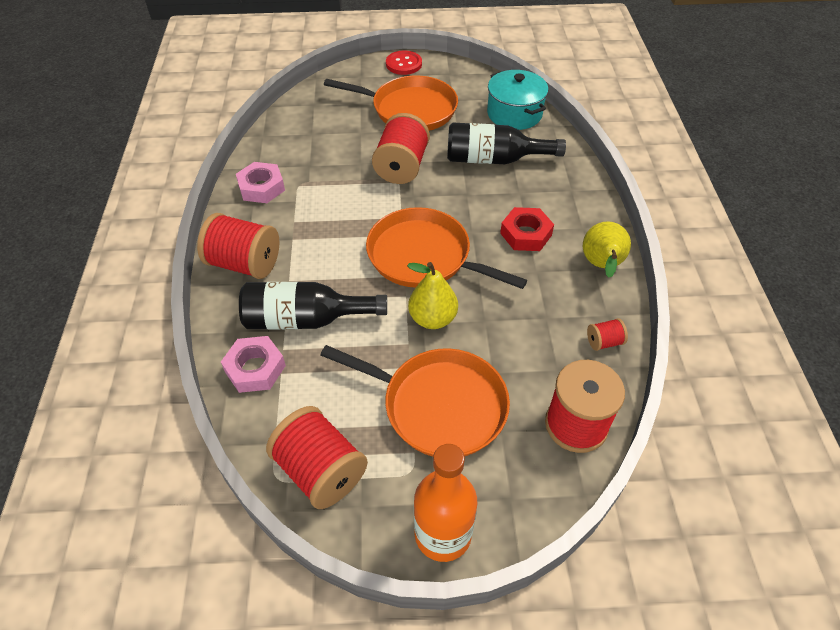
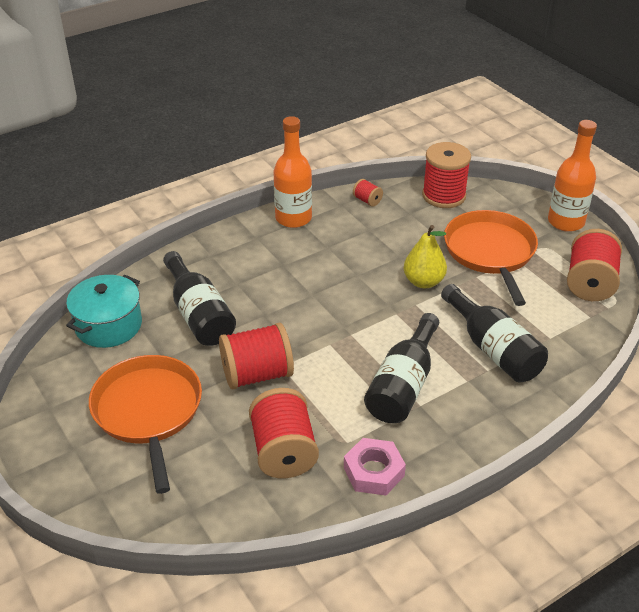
camera: 120 degrees left, 10 degrees down
(244, 264) = (478, 422): red spool -> red spool (284, 451)
(255, 368) = (562, 354): pink nut -> none
(320, 239) = (403, 385): none -> black bottle
(404, 64) = (46, 461): red button -> none
(424, 256) = (365, 311): orange pan -> none
(526, 234) = (289, 264): red nut -> none
(601, 266) = (293, 218): yellow pear -> orange bottle

